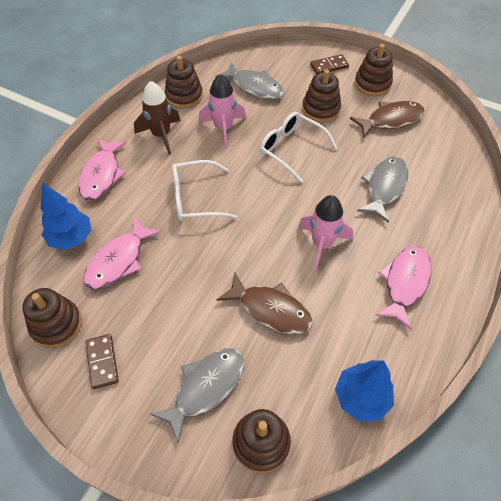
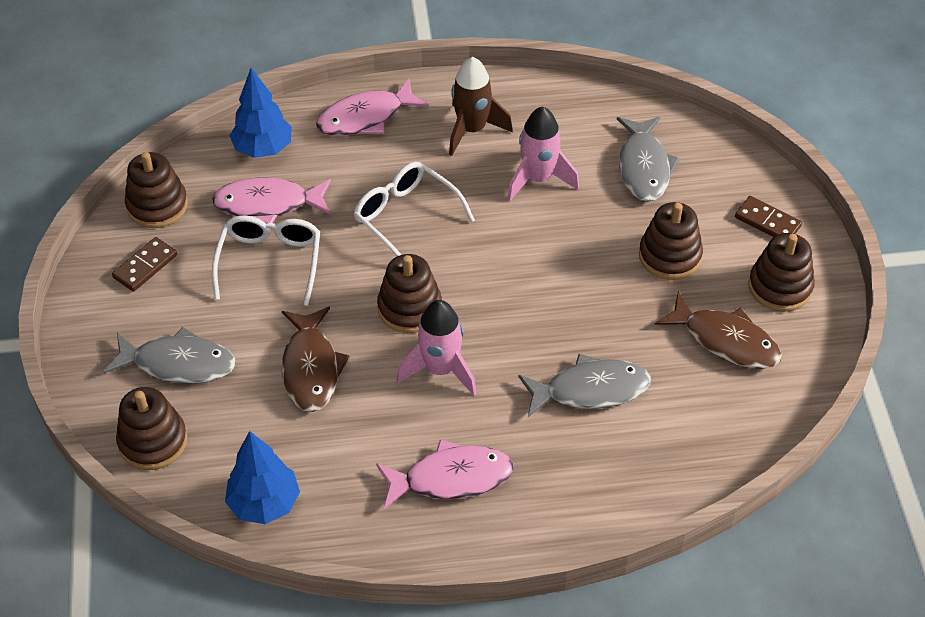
camera: 55 degrees right, 5 degrees down
(184, 96) = (557, 110): brown stacking toy -> brown stacking toy (409, 308)
(291, 149) = (567, 263): white glasses -> white glasses (270, 262)

